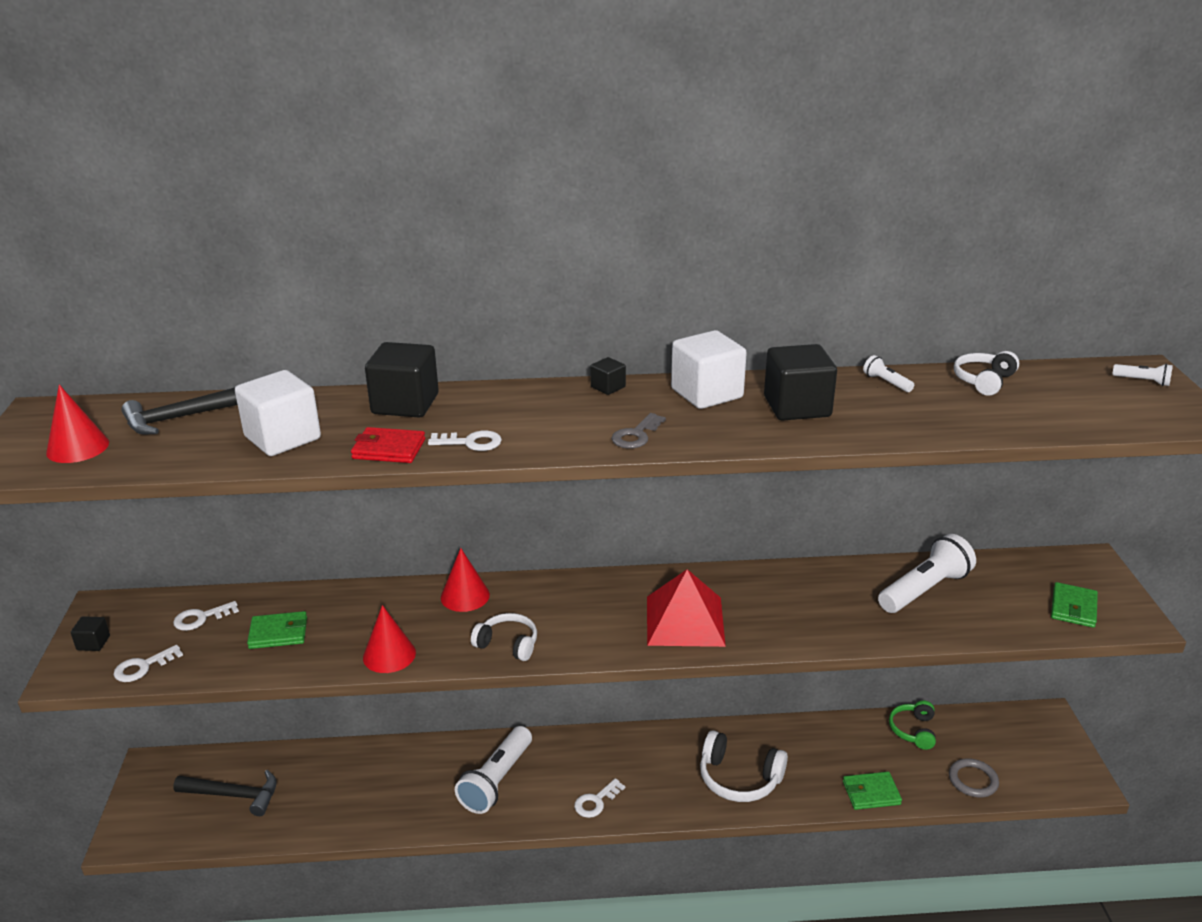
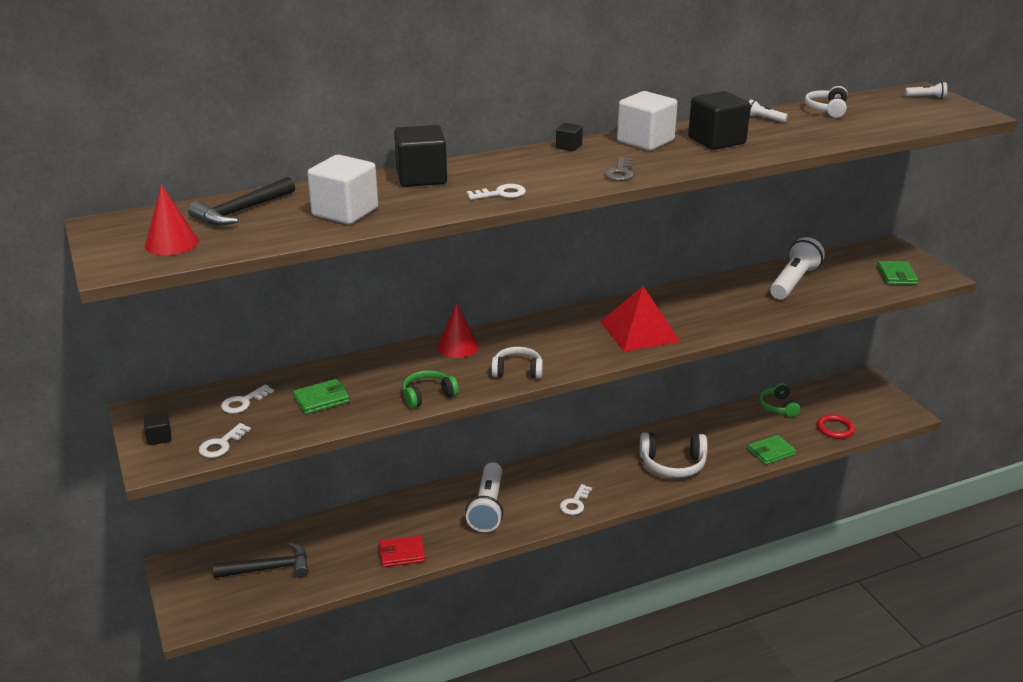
camera: 20 degrees left, 0 degrees up
(389, 449) = (441, 207): red wallet -> red wallet (402, 553)
(389, 655) = (428, 395): red cone -> green headphones
(973, 780) = (835, 428): grey ring -> red ring

